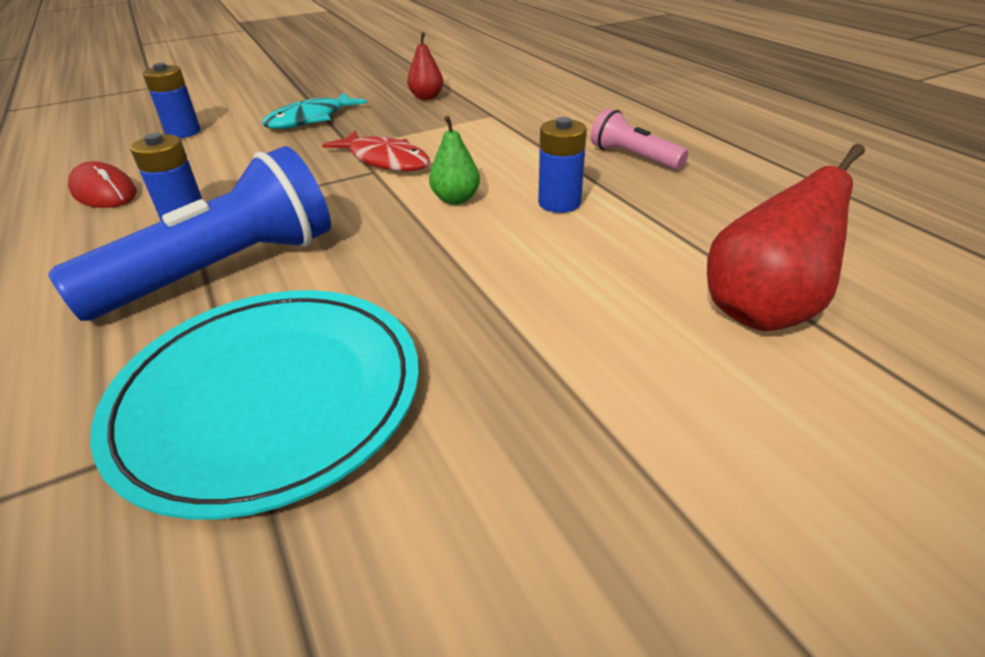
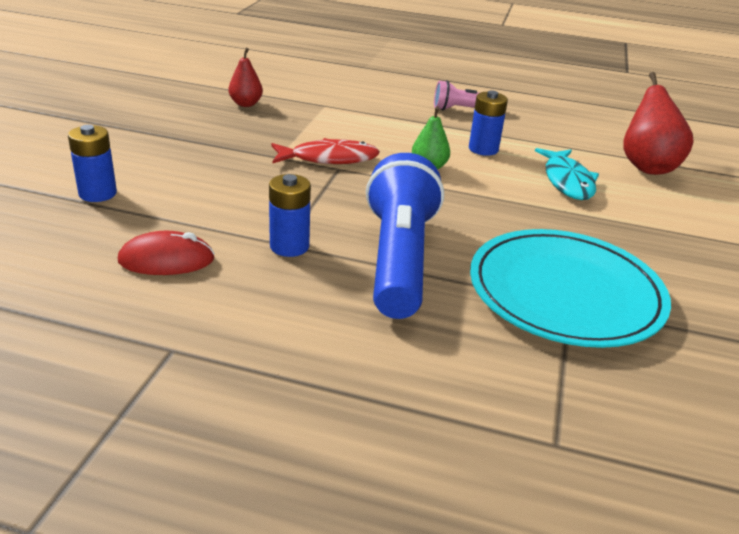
camera: 50 degrees left, 5 degrees down
(310, 119) = (192, 147): turquoise fish -> turquoise fish (567, 181)

